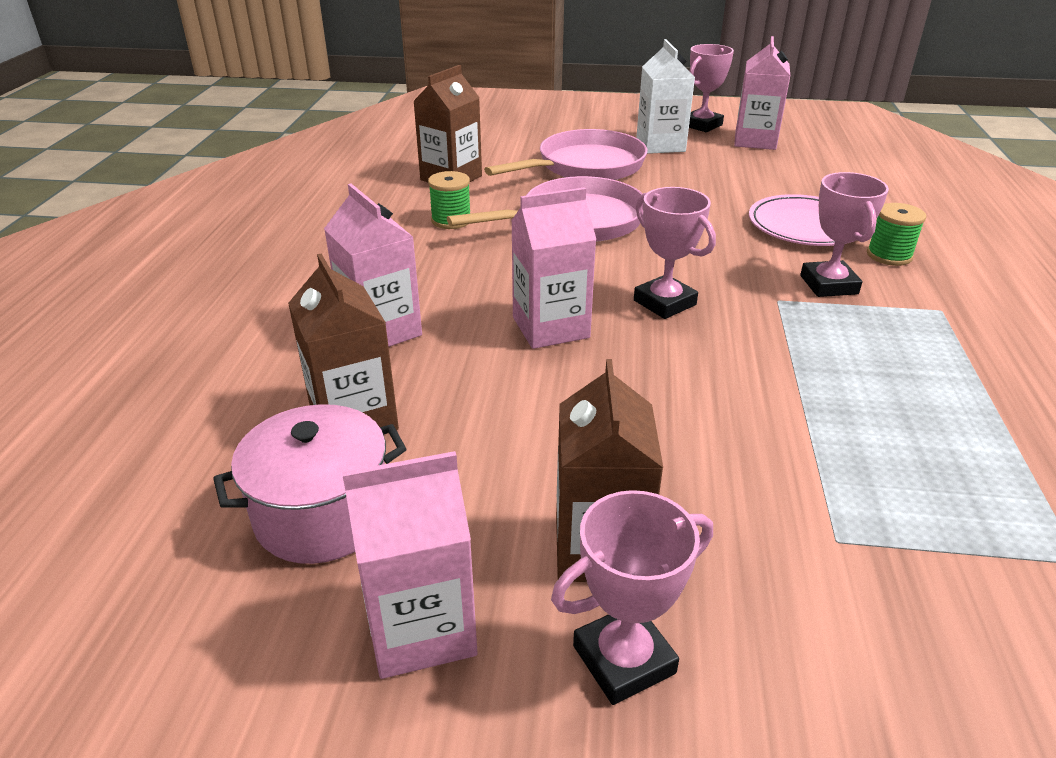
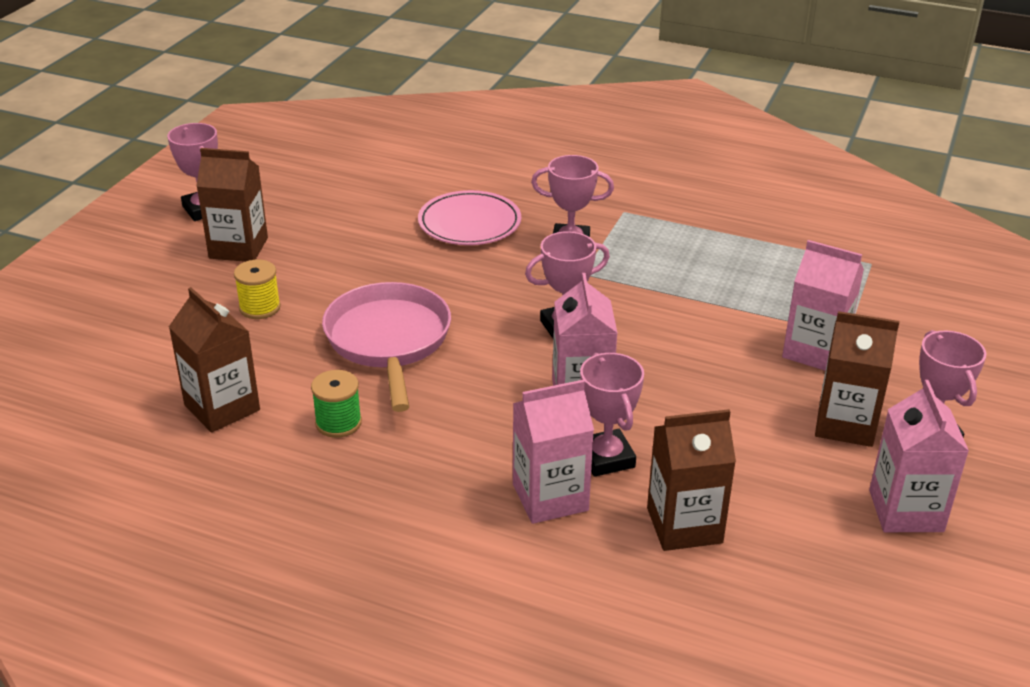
camera: 75 degrees left, 0 degrees up
(323, 514) = (798, 550): pink pot -> none
(451, 355) = (606, 458): none -> pink trophy
(585, 167) = (260, 307): pink pan -> yellow spool
(660, 145) = (238, 248): white carton -> brown carton
(755, 141) = (272, 192): pink carton -> pink carton (815, 351)
(889, 255) = (538, 203): green spool -> none

